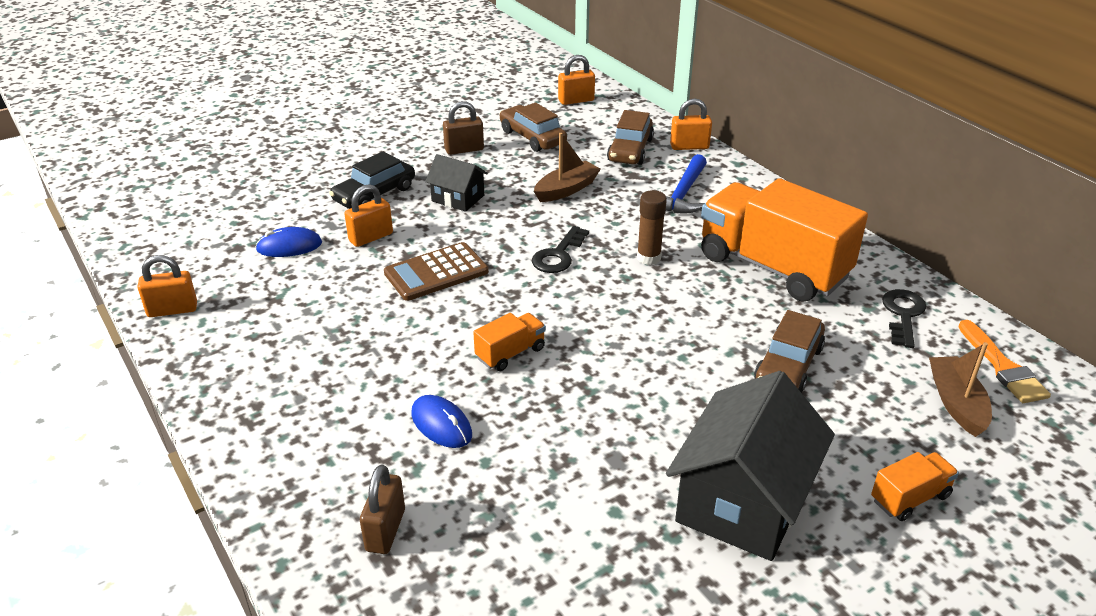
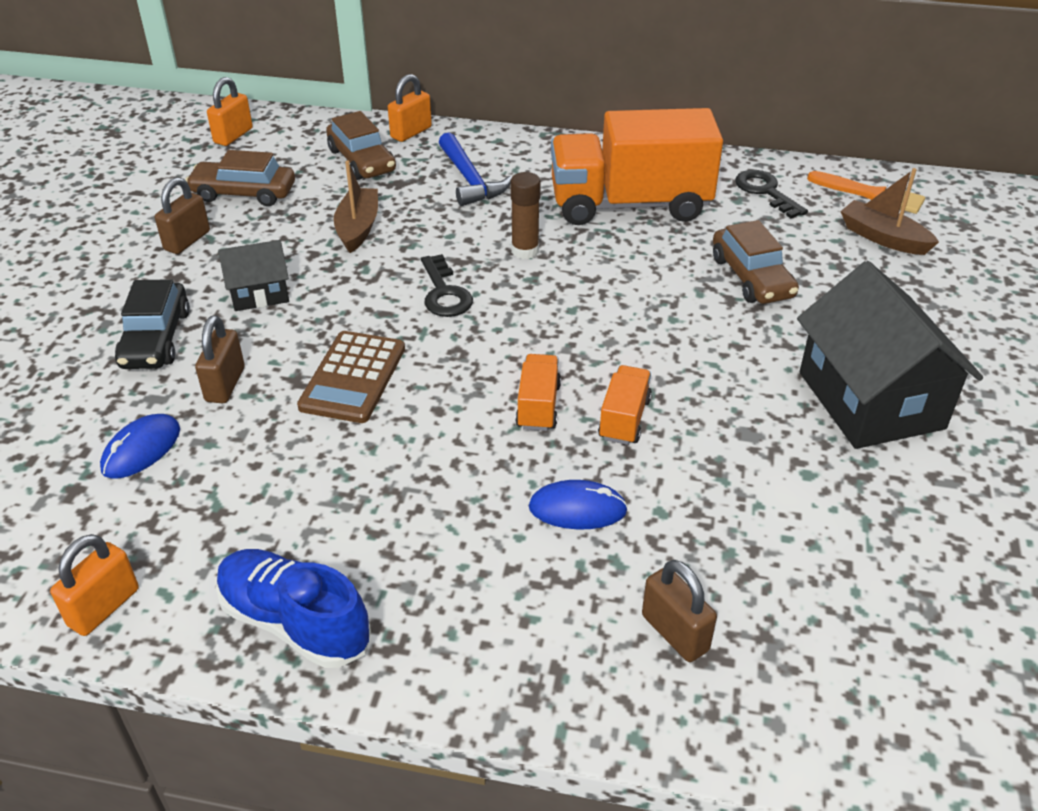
camera: 45 degrees left, 5 degrees up
(228, 376) = (294, 622): none -> blue shoe
(371, 237) = (225, 384): orange padlock -> brown padlock
(910, 498) = (951, 323): orange truck -> orange truck (624, 419)

